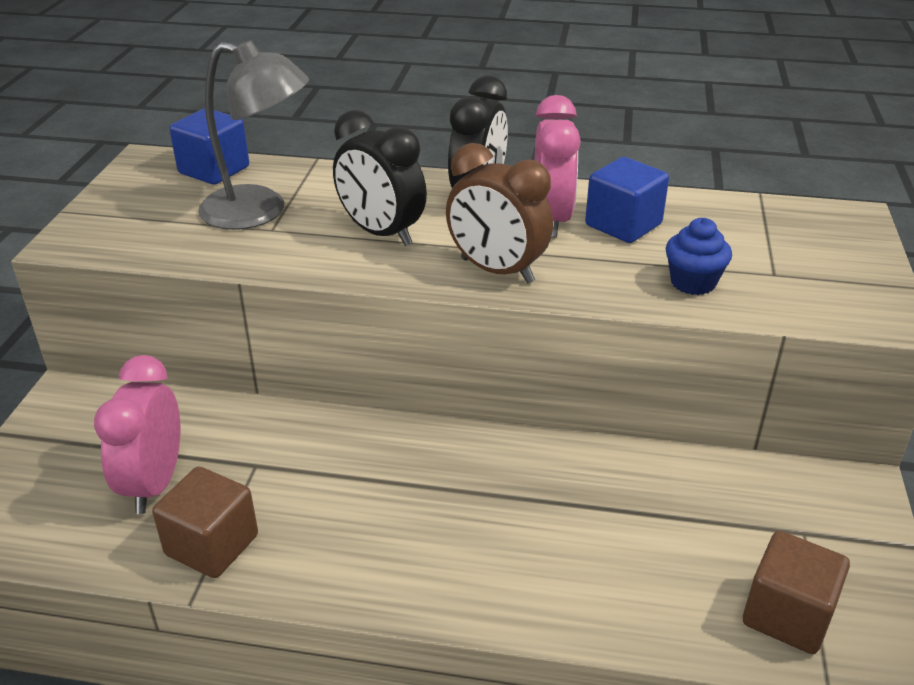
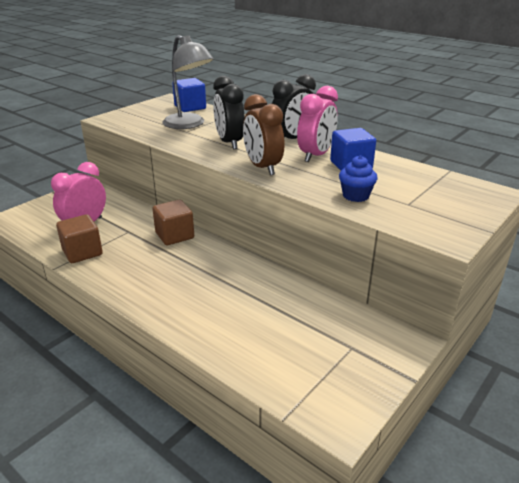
camera: 30 degrees right, 5 degrees down
(787, 615) = (300, 377): brown cube -> brown cube (174, 235)

